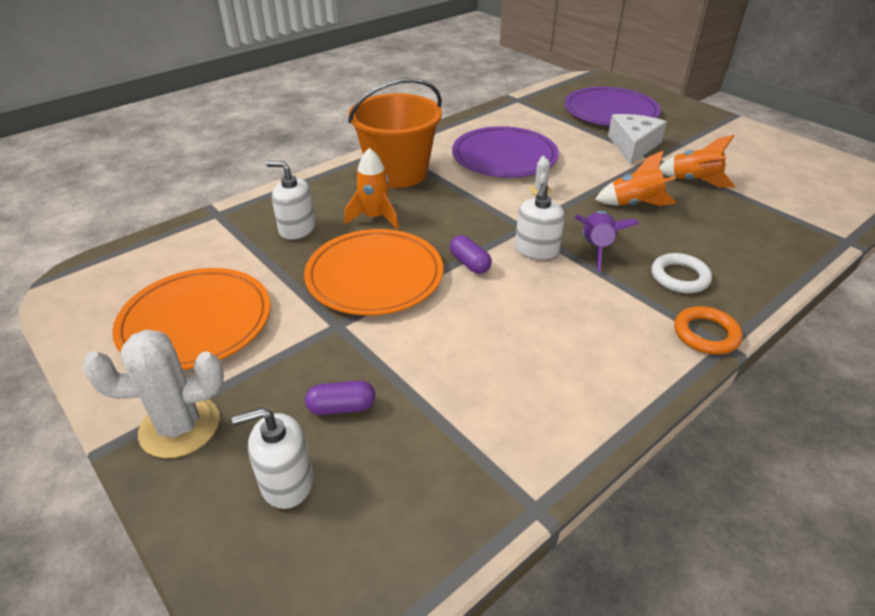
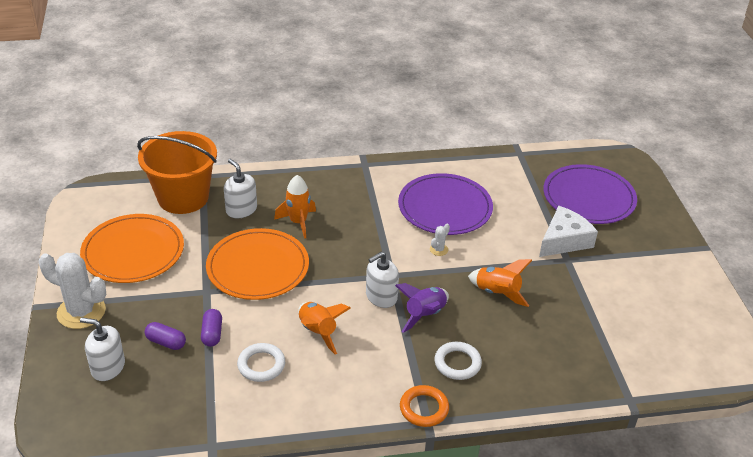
camera: 30 degrees right, 0 degrees up
(398, 173) = (350, 190): orange bucket -> orange bucket (183, 197)
(469, 263) = (325, 286): purple capsule -> purple capsule (212, 334)
(489, 375) = (261, 365): none -> white ring
(694, 181) = (573, 294): orange rocket -> orange rocket (318, 332)

